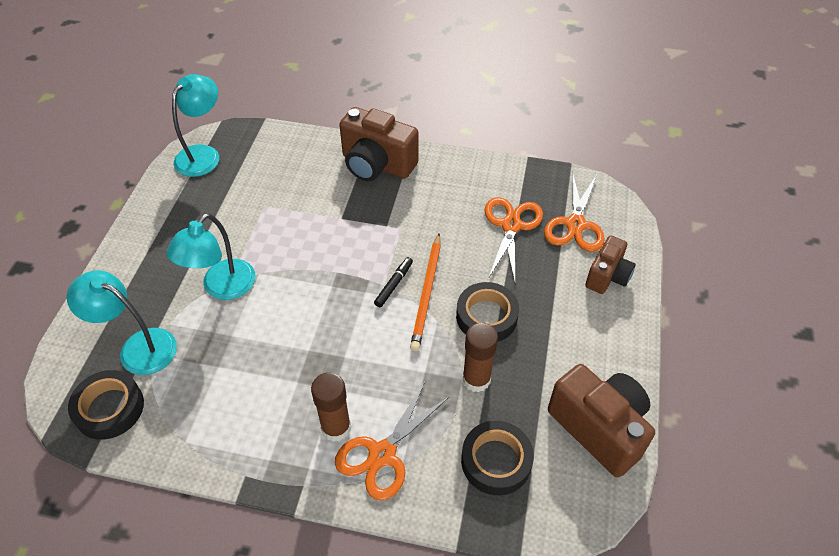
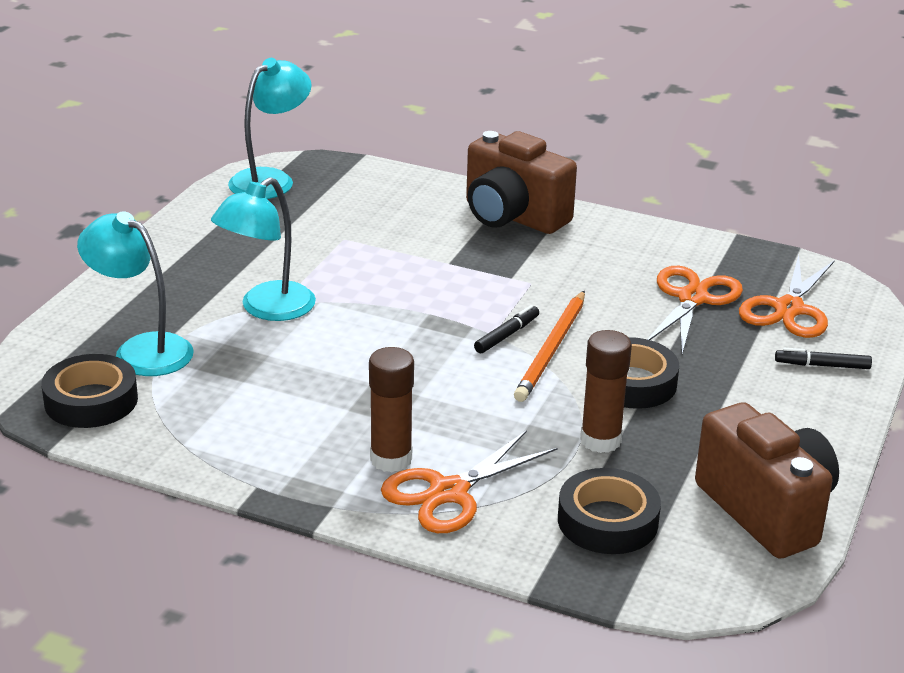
camera: 10 degrees right, 20 degrees down
(607, 276) = (822, 365): brown camera -> black marker

